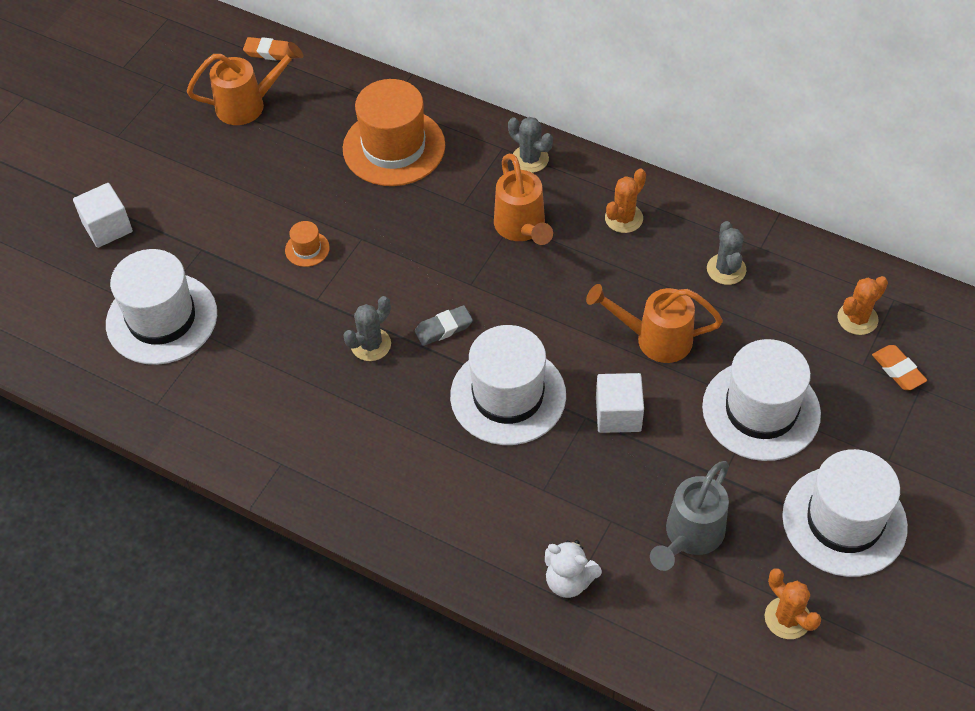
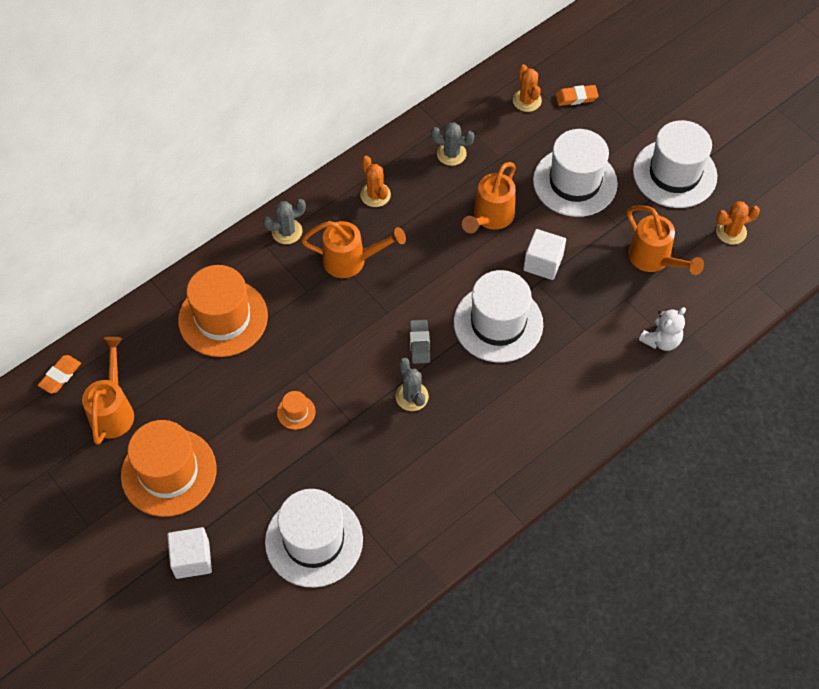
camera: 70 degrees left, 5 degrees up
(196, 173) = (169, 472): none -> orange hat
(690, 536) = (654, 259): grey watering can -> orange watering can

